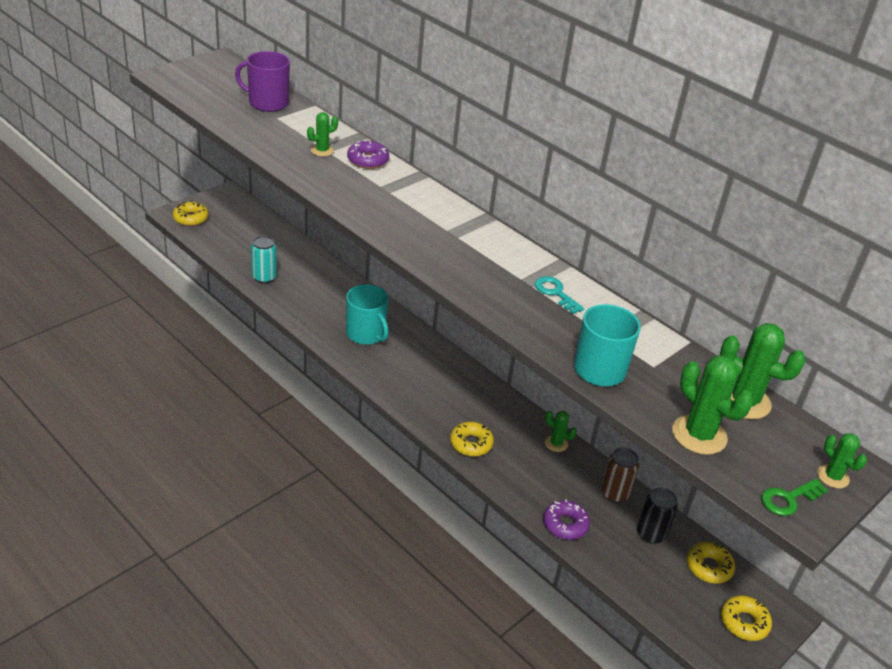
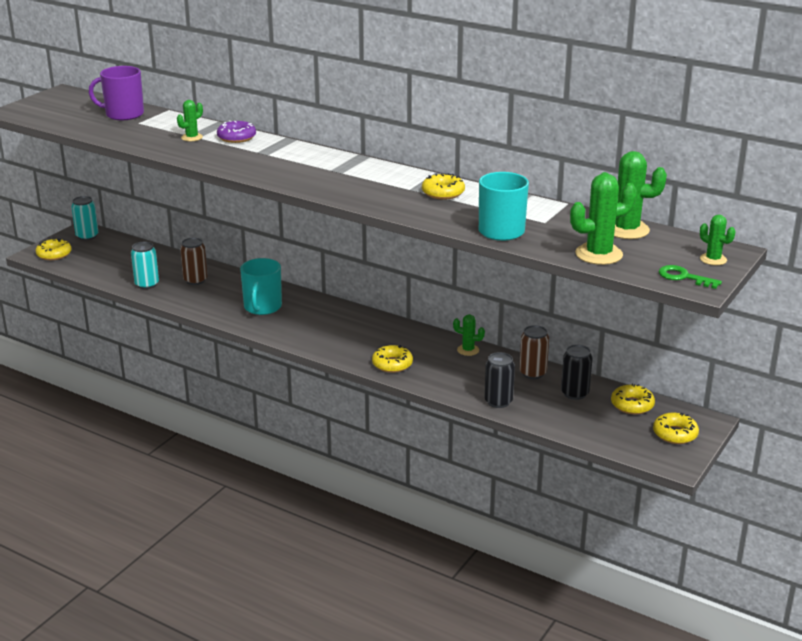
camera: 10 degrees left, 10 degrees down
(230, 202) = (87, 236): none -> turquoise can
(313, 283) = (195, 280): none -> brown can
(366, 334) = (262, 307): turquoise mug -> turquoise mug turned 60 degrees clockwise
(555, 293) = (443, 193): turquoise key -> yellow donut
(565, 524) = (498, 401): purple donut -> black can
(699, 435) = (598, 254): green cactus -> green cactus turned 60 degrees counterclockwise
(788, 499) = (684, 277): green key -> green key turned 75 degrees clockwise

